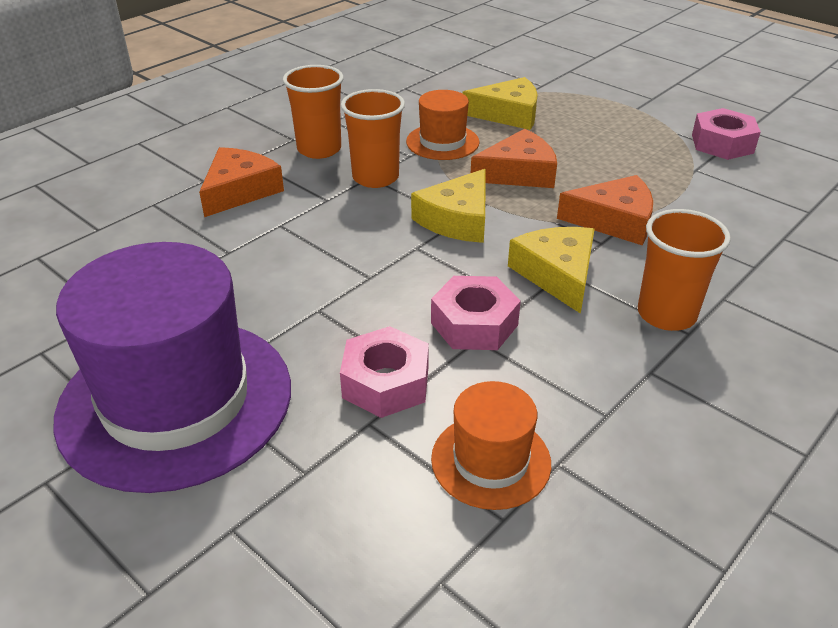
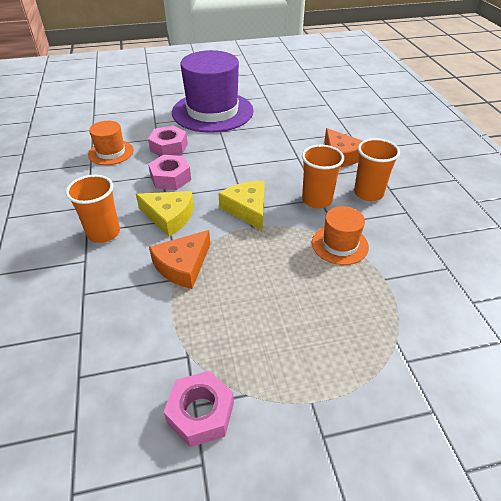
camera: 125 degrees right, 5 degrees up
(508, 114) = (360, 301): yellow cheese -> none
(518, 173) = (271, 257): orange cheese -> none

